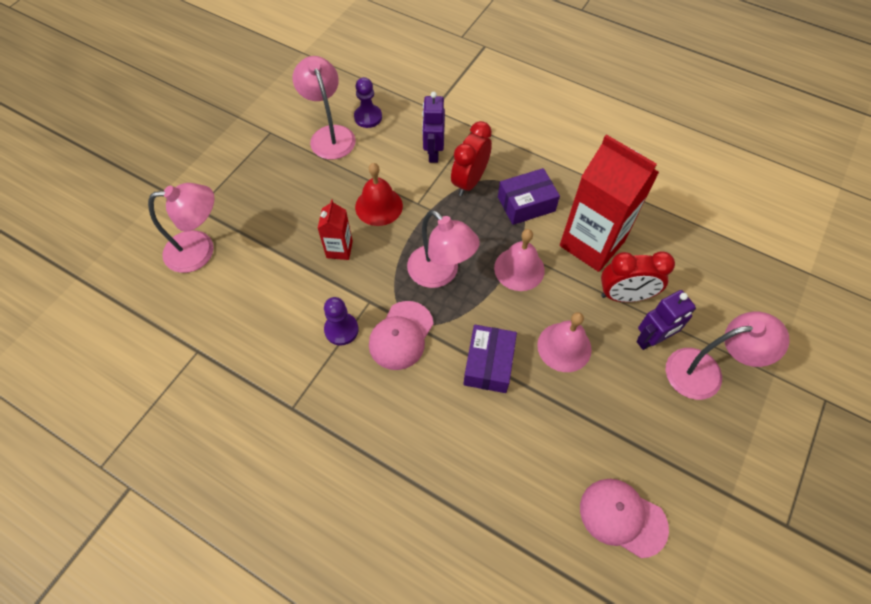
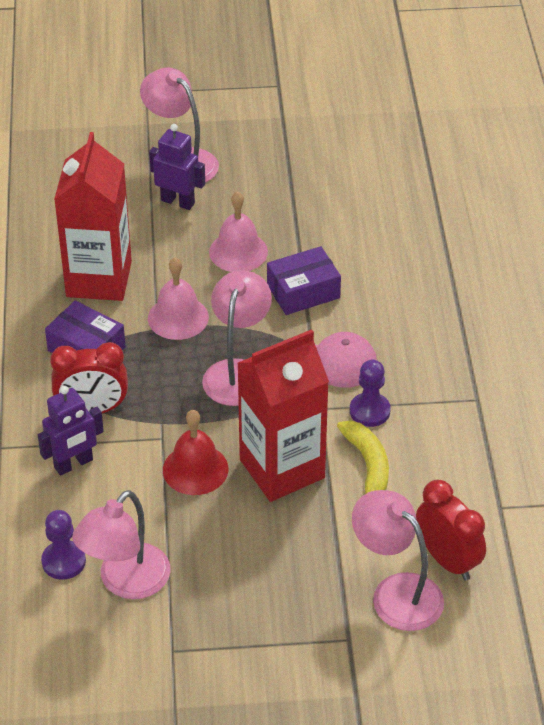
camera: 125 degrees left, 15 degrees down
(299, 297) = (368, 465): none -> yellow banana
(339, 249) = (282, 469): red carton -> red carton, size x2.08
(622, 517) = (357, 164): pink cap -> none
(624, 296) = (144, 234): red clock -> red clock (447, 560)

